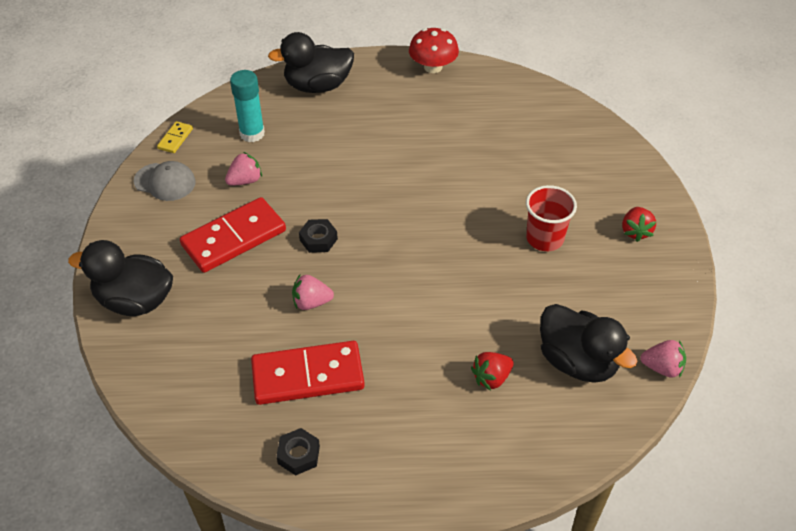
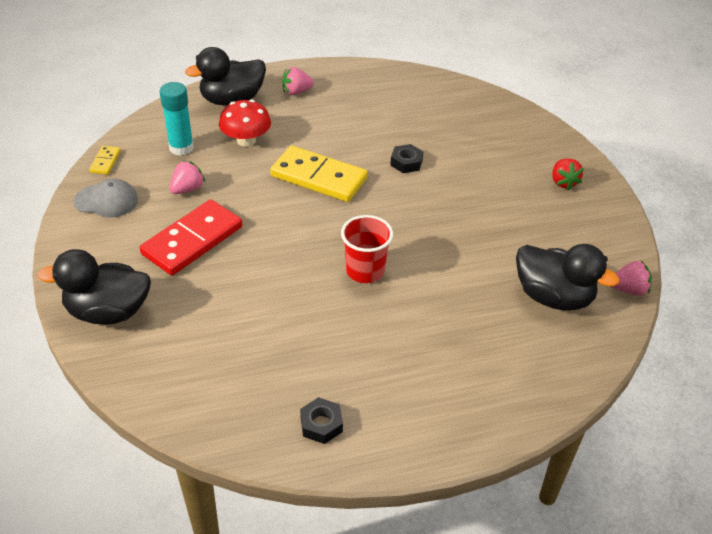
camera: 15 degrees left, 5 degrees down
(308, 376) = (306, 351): red domino -> none
(311, 302) = (288, 286): pink strawberry -> pink strawberry (296, 92)
(318, 239) = (276, 230): black nut -> black nut (406, 162)
(378, 187) = (319, 177): none -> yellow domino
(433, 67) = (335, 72): red mushroom -> red mushroom (246, 140)
(491, 378) = (481, 323): red strawberry -> none
(544, 238) = (486, 199): red cup -> red cup (365, 270)

